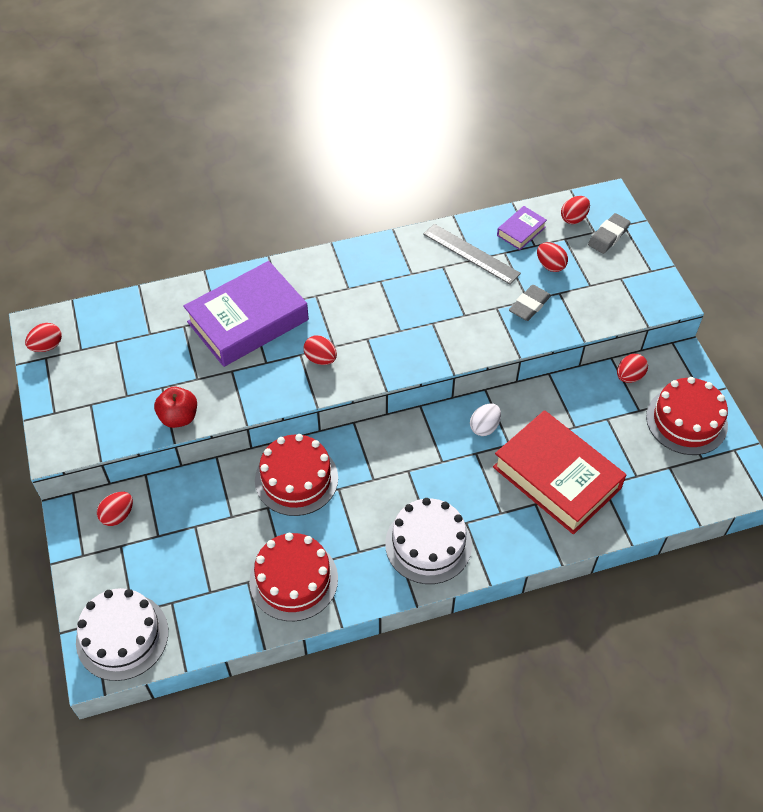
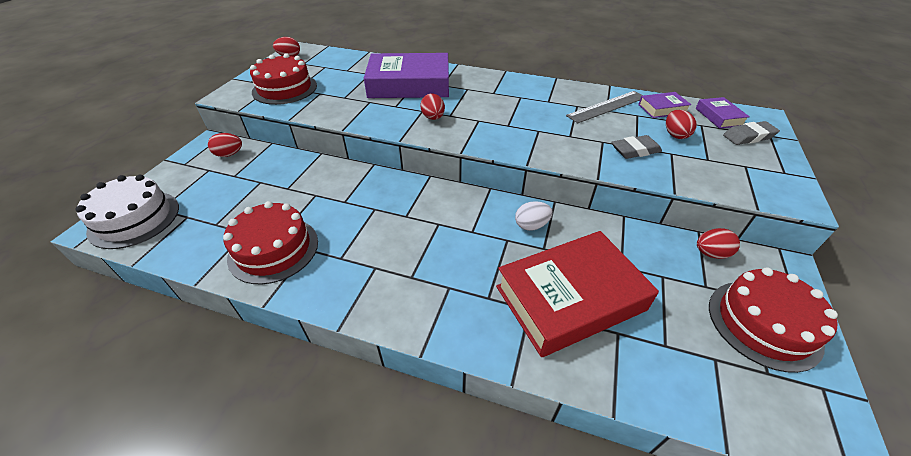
camera: 35 degrees right, 10 degrees down
(179, 417) = (308, 109): red apple -> none
(296, 479) = (353, 188): red cake -> red cake (285, 89)
(428, 544) = (399, 285): white cake -> none
(471, 253) = (607, 106): grey ruler -> grey ruler turned 75 degrees clockwise
(556, 477) = (570, 298): red book -> red book turned 75 degrees clockwise
(573, 218) = (719, 117): red egg -> purple book

